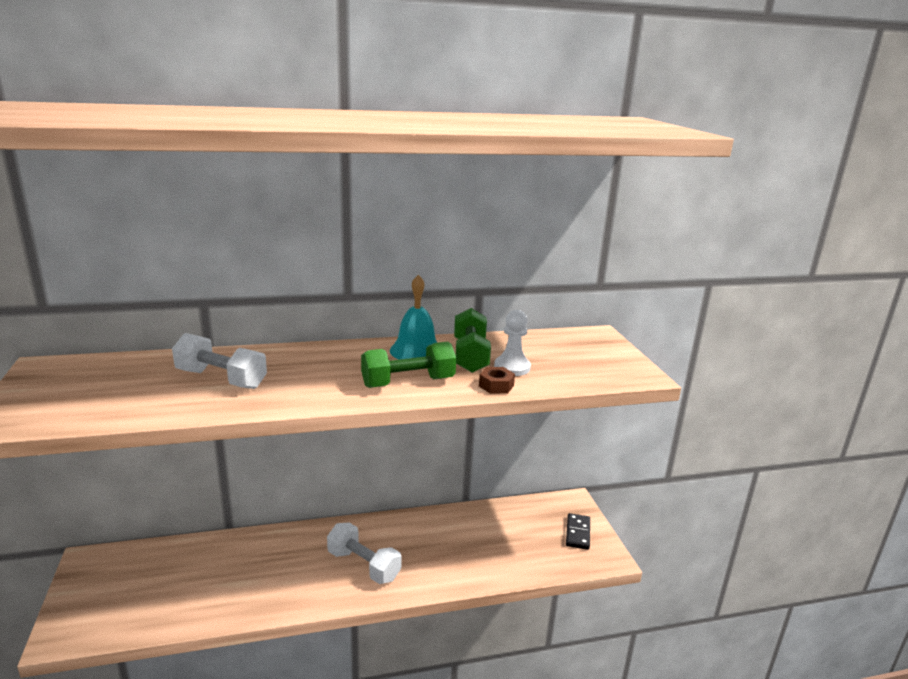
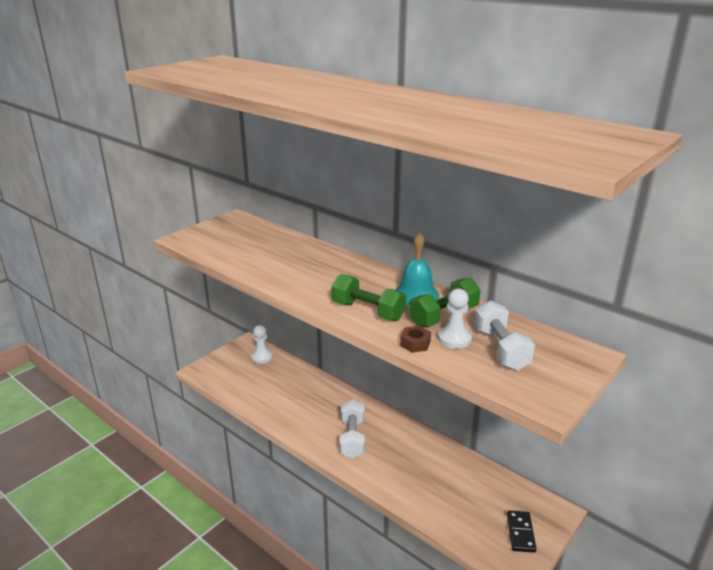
camera: 55 degrees right, 5 degrees up
(134, 562) = (262, 357): none -> white pawn
(221, 379) = (285, 259): white dumbbell -> white dumbbell (501, 349)
(577, 533) = (520, 533): black domino -> black domino turned 60 degrees counterclockwise

